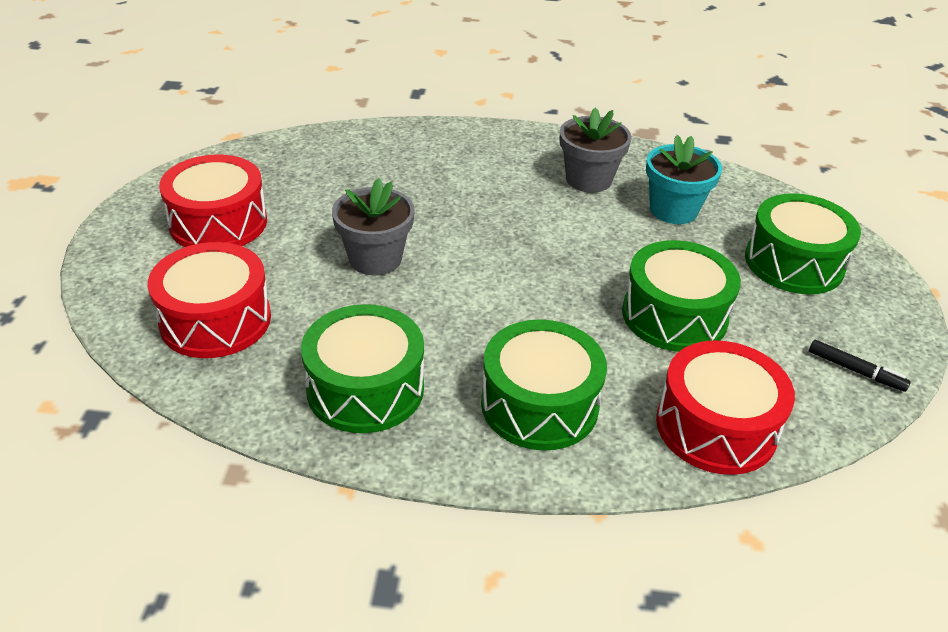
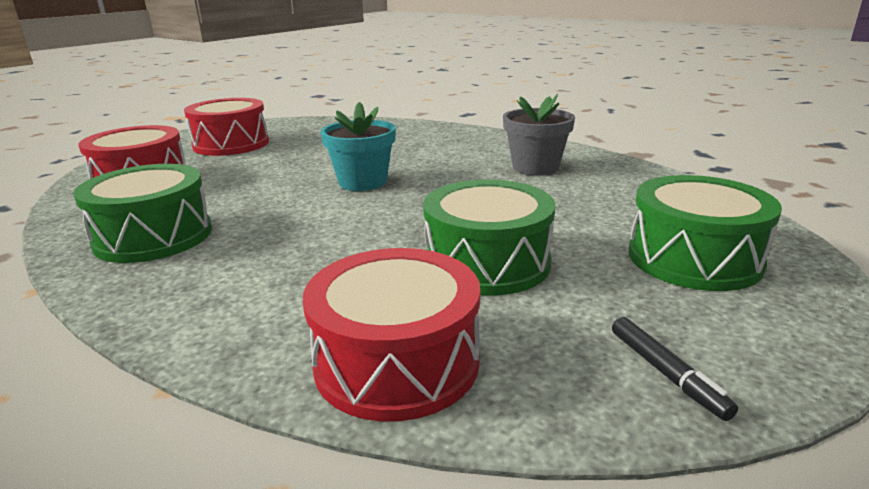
camera: 35 degrees right, 15 degrees down
(375, 259) = (292, 176): grey flower pot -> none
(539, 404) = (255, 285): green drum -> none
(673, 210) = (594, 197): turquoise flower pot -> turquoise flower pot (362, 182)

